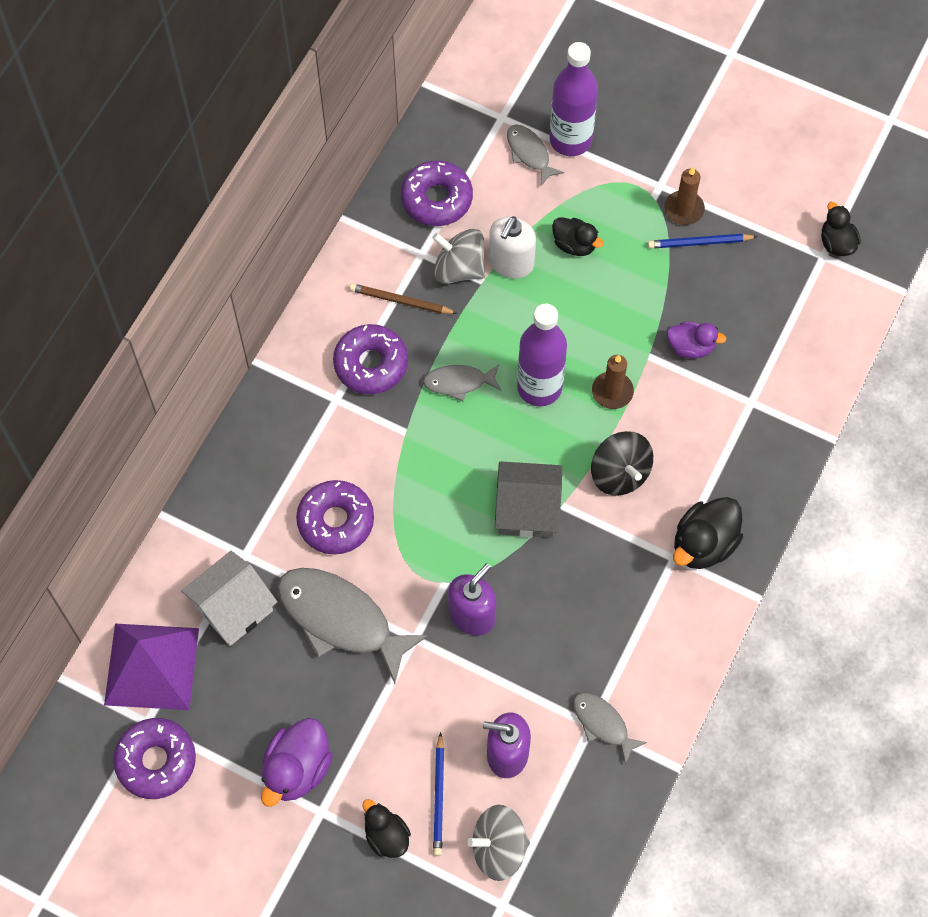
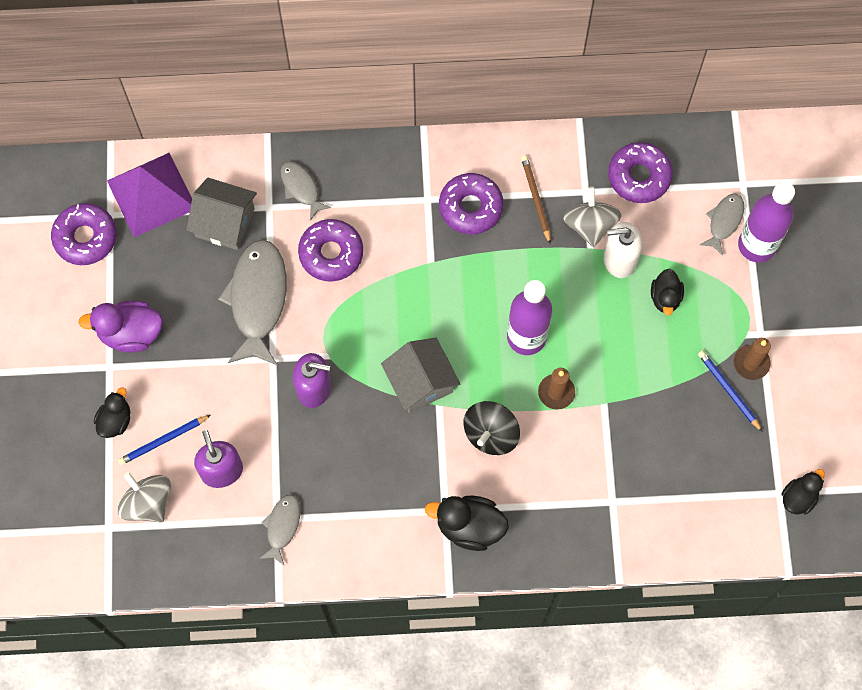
camera: 60 degrees right, 5 degrees up
(233, 608) = (225, 222): white house -> grey house
(458, 382) = (494, 277): grey fish -> grey fish (301, 188)
(690, 347) = (631, 431): purple duck -> none

